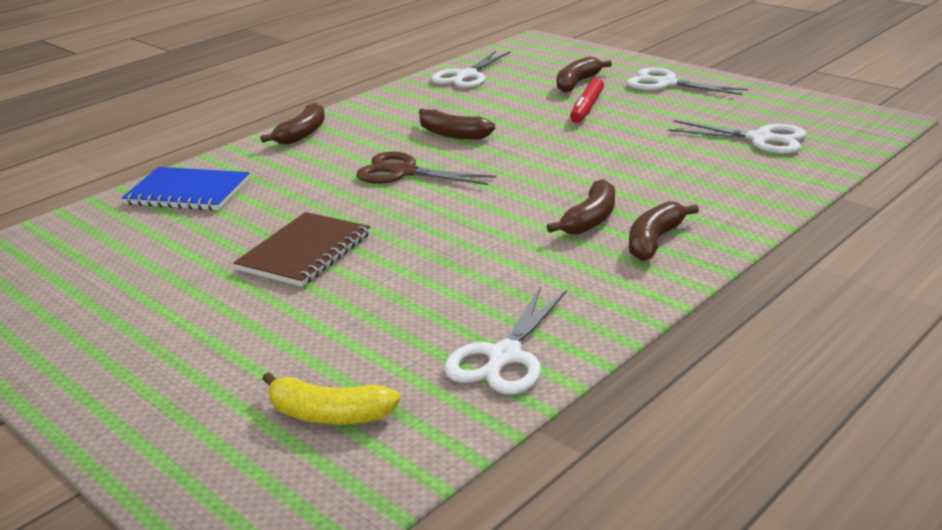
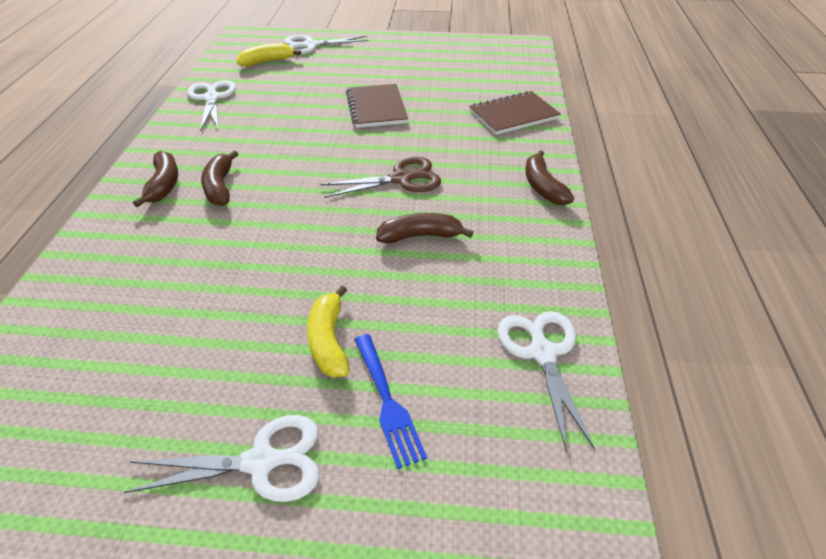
camera: 140 degrees right, 15 degrees up
(188, 192) = (513, 115): blue notebook -> brown notebook
(577, 83) = (388, 402): brown banana -> blue fork
(587, 108) = (329, 341): red marker -> yellow banana
(761, 139) = (93, 357): white scissors -> white scissors (310, 45)

